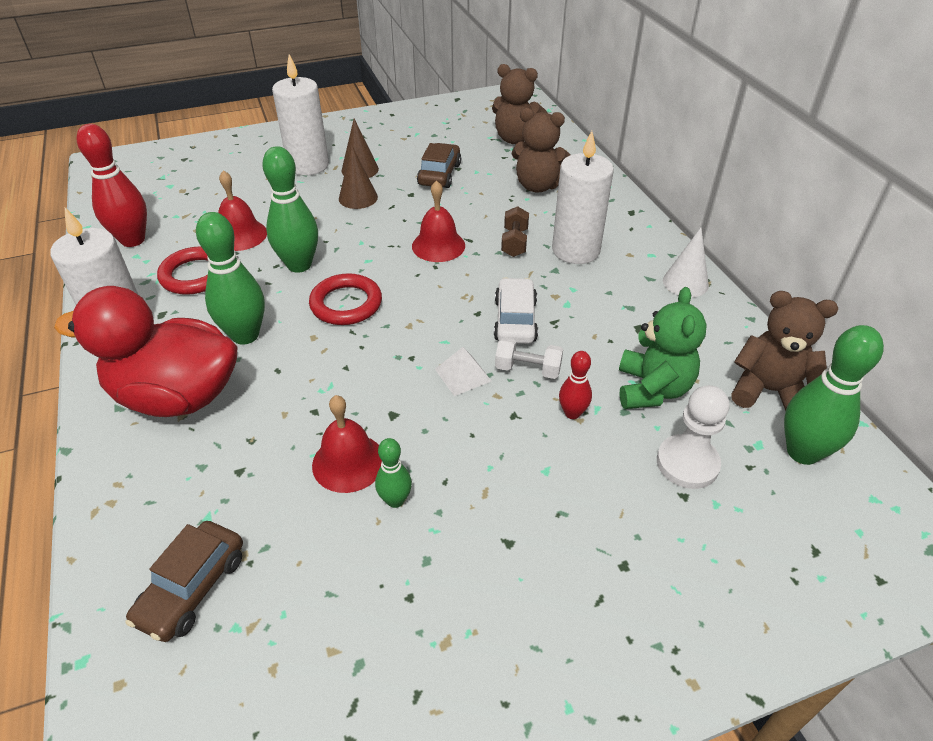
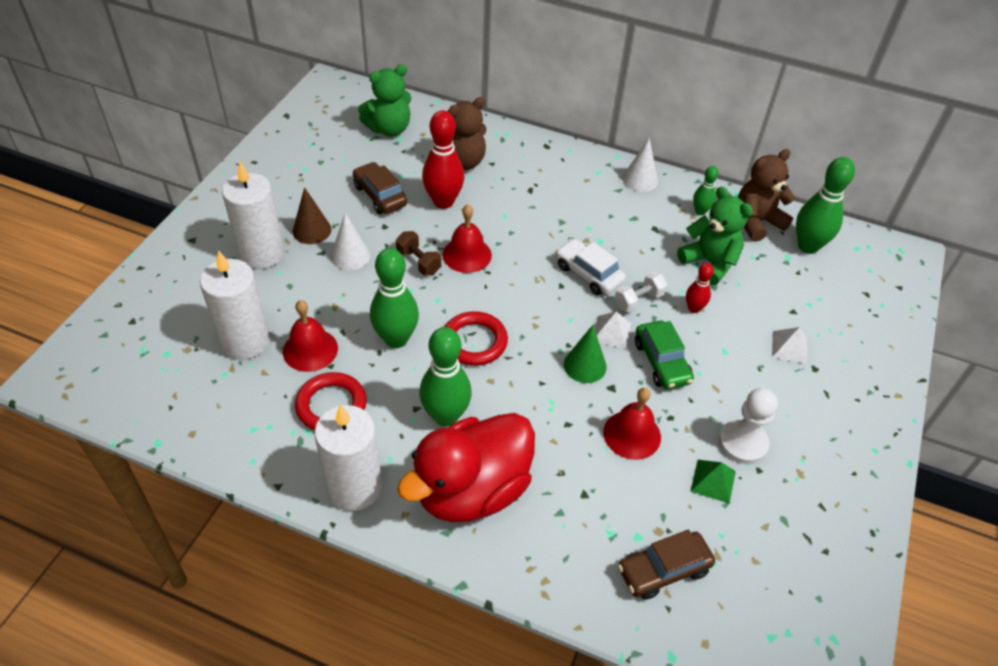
camera: 50 degrees left, 5 degrees up
(133, 240) = (225, 420): red bowling pin -> red bowling pin (443, 201)
(192, 588) = (663, 570): brown car -> brown car turned 90 degrees clockwise
(352, 563) = (713, 481): none -> green pyramid
(358, 198) = (350, 255): brown cone -> white cone
(395, 500) = (684, 431): green bowling pin -> green bowling pin (700, 211)
(399, 381) = (585, 365): none -> green cone
(468, 430) = (661, 362): none -> green car
(514, 242) = (510, 218): brown dumbbell -> brown dumbbell (418, 262)
(516, 139) = (389, 129): brown teddy bear -> green teddy bear
(576, 250) = (554, 198): white candle -> white candle (245, 341)
(624, 523) = (789, 347): none -> white pyramid
(687, 463) = (774, 293): white pawn -> white pawn (743, 443)

